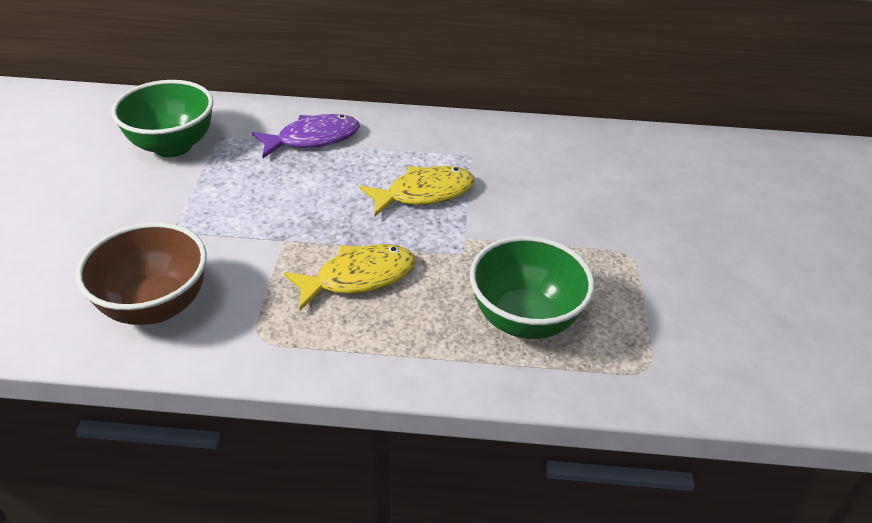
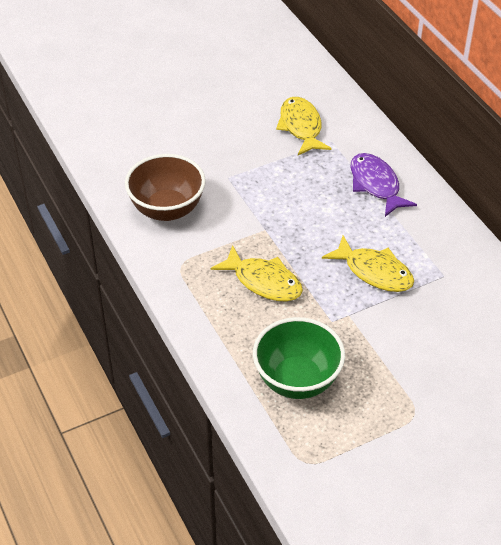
camera: 60 degrees right, 5 degrees up
(173, 146) = (301, 127): green bowl -> yellow fish
(313, 139) = (376, 185): purple fish -> purple fish turned 150 degrees counterclockwise

